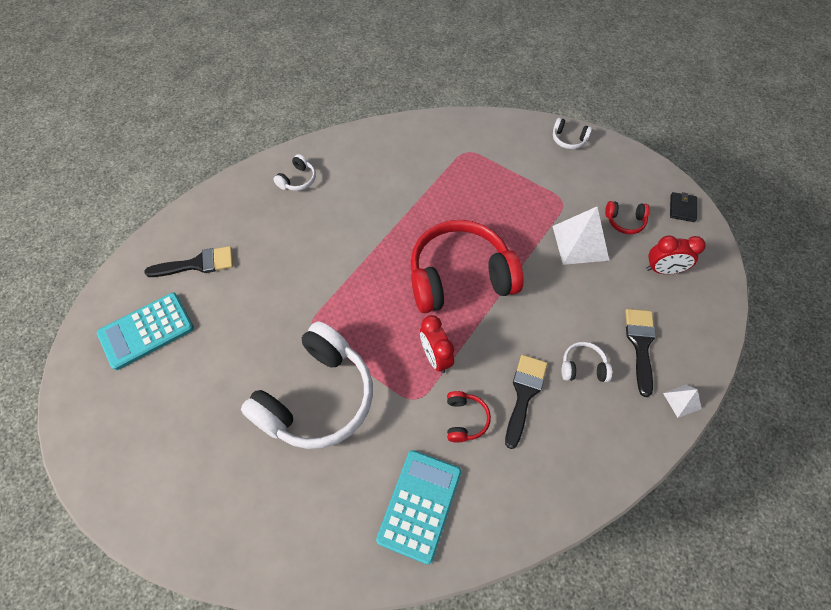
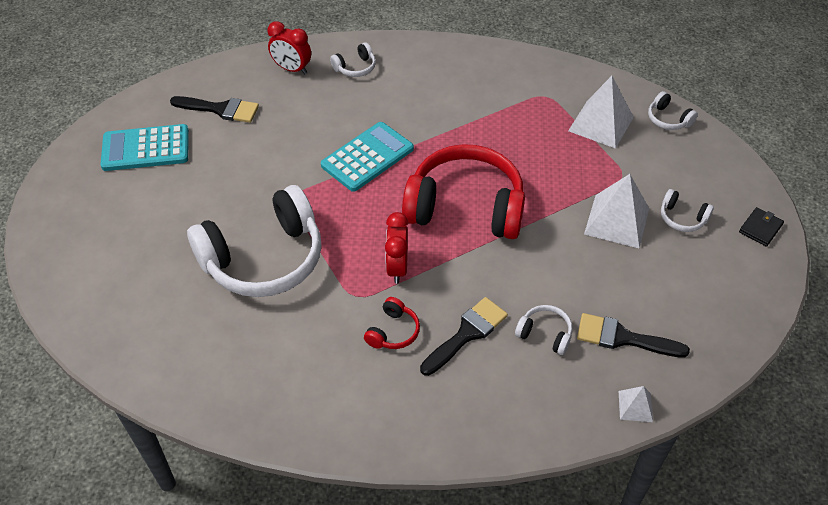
camera: 25 degrees right, 10 degrees down
(420, 505) = (305, 384): turquoise calculator -> turquoise calculator (367, 157)
(522, 161) = (600, 124): none -> white pyramid
(625, 221) = (682, 218): red headphones -> white headphones
(640, 344) = (622, 338): black brush -> black brush turned 105 degrees counterclockwise
(663, 270) = (696, 279): red clock -> red clock (292, 69)

